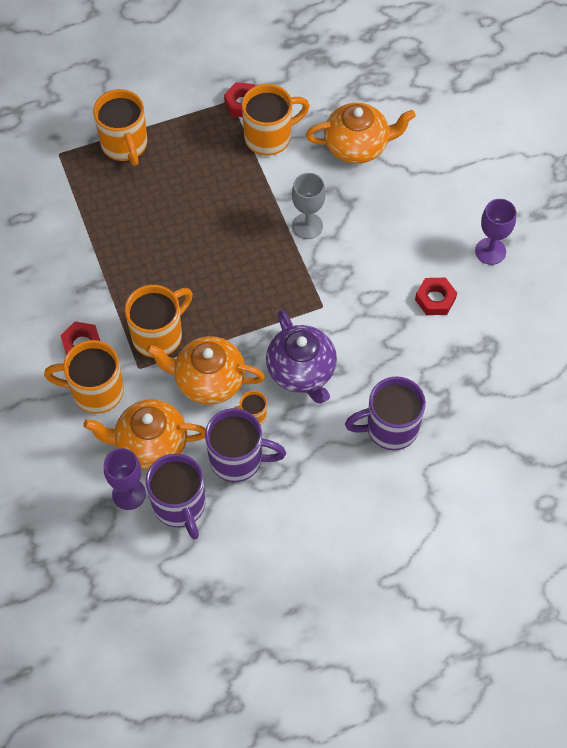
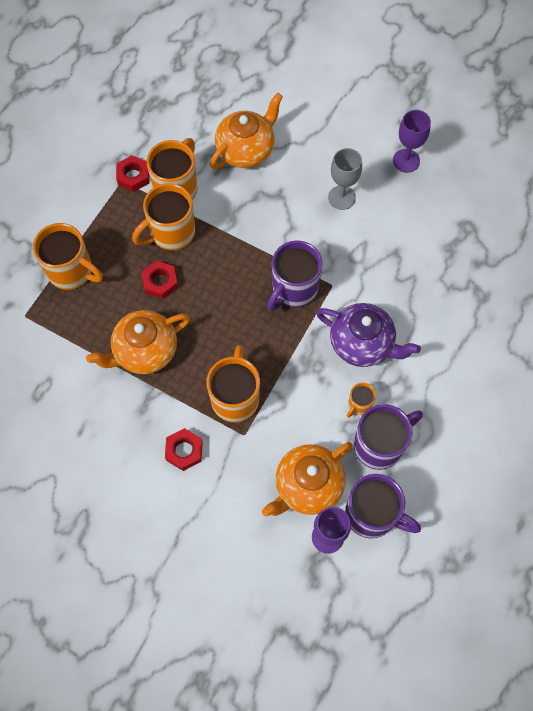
camera: 40 degrees left, 5 degrees up
(95, 391) = (228, 479): orange mug -> orange mug (171, 233)
(208, 380) = (303, 403): orange teapot -> orange teapot (145, 351)
(307, 226) = (266, 234): grey goblet -> grey goblet (341, 197)
(390, 428) = (459, 337): purple mug -> purple mug (293, 289)
(435, 299) = (402, 222): red nut -> red nut (160, 282)

